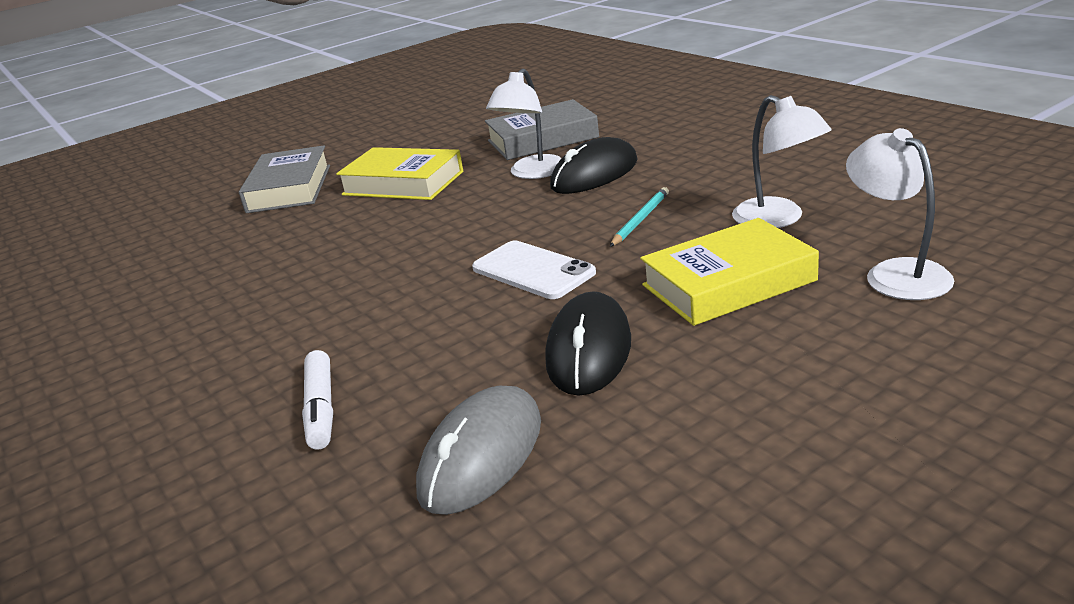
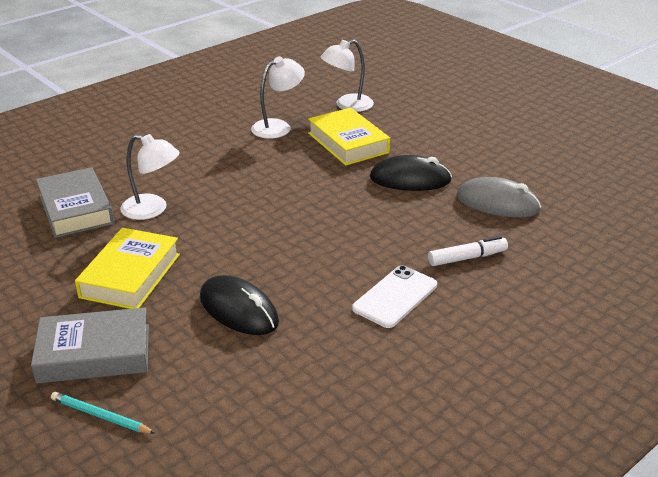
camera: 100 degrees left, 5 degrees up
(533, 271) = (318, 200): white phone -> white phone (395, 297)
(594, 174) = (173, 183): black mouse -> black mouse (238, 310)
(640, 220) = (260, 166): turquoise pencil -> turquoise pencil (100, 416)

